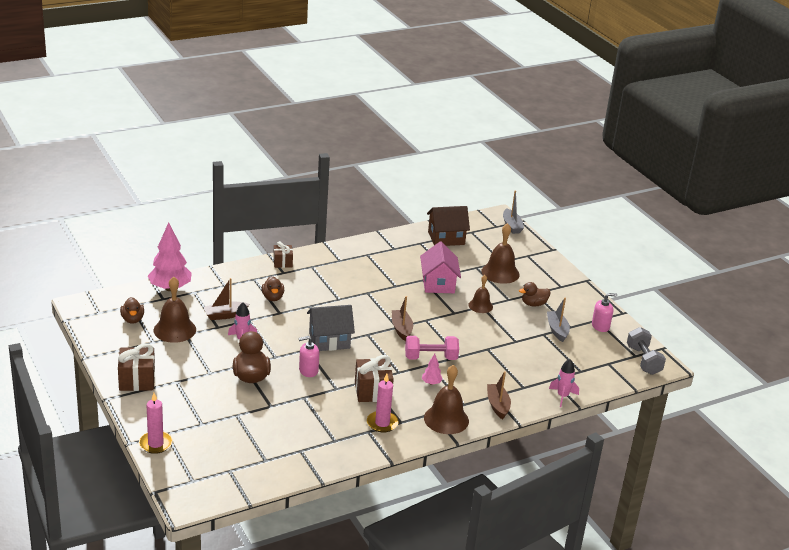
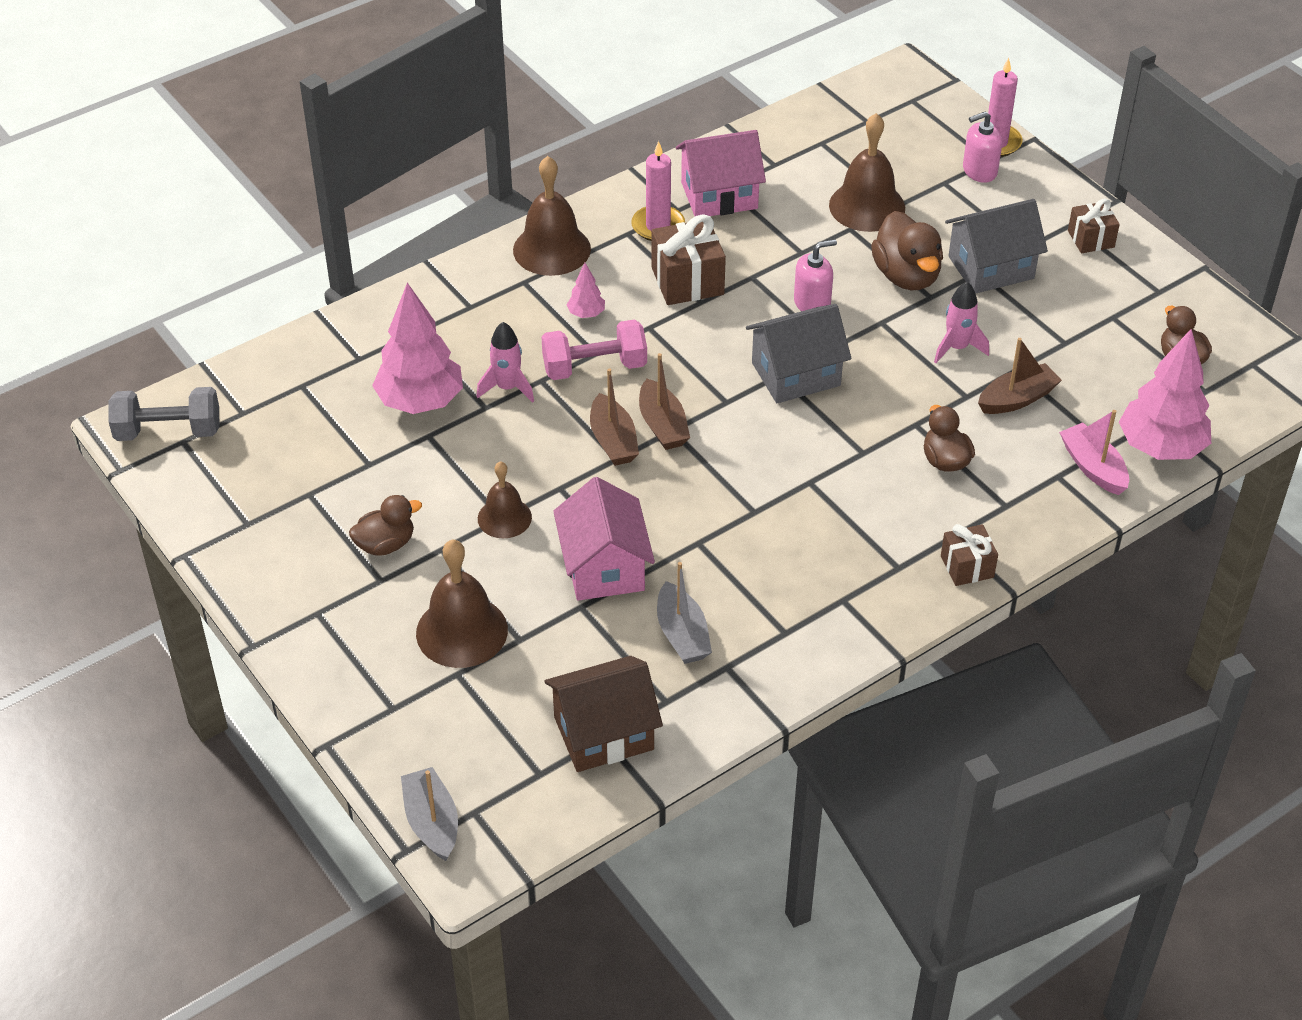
camera: 175 degrees right, 15 degrees up
(137, 380) = (1091, 239): brown gift -> brown gift, size x0.62
(174, 330) = (1091, 349): brown bell -> brown bell (867, 206)
(202, 374) = (991, 267): none -> grey house
(206, 286) = (1093, 467): none -> pink boat
(341, 436) = (719, 195): none -> pink house
(497, 405) = (463, 288): brown boat -> brown boat (613, 441)
(520, 355) = (420, 402): none -> pink tree
(557, 330) = (339, 479): grey boat -> grey boat (682, 634)
(562, 396) = (343, 324): pink rocket -> pink rocket (507, 388)
(600, 326) = (242, 507): pink soap dispenser -> pink soap dispenser (979, 171)
(643, 360) = (168, 431): grey dumbbell -> grey dumbbell turned 75 degrees counterclockwise

